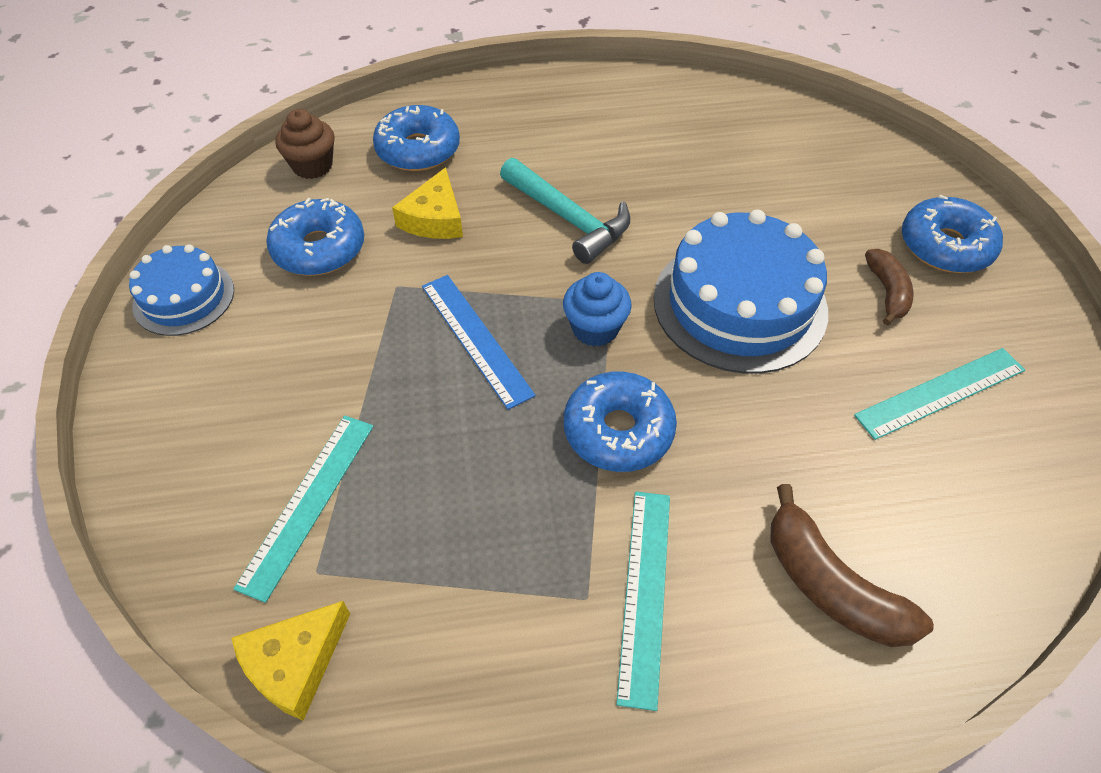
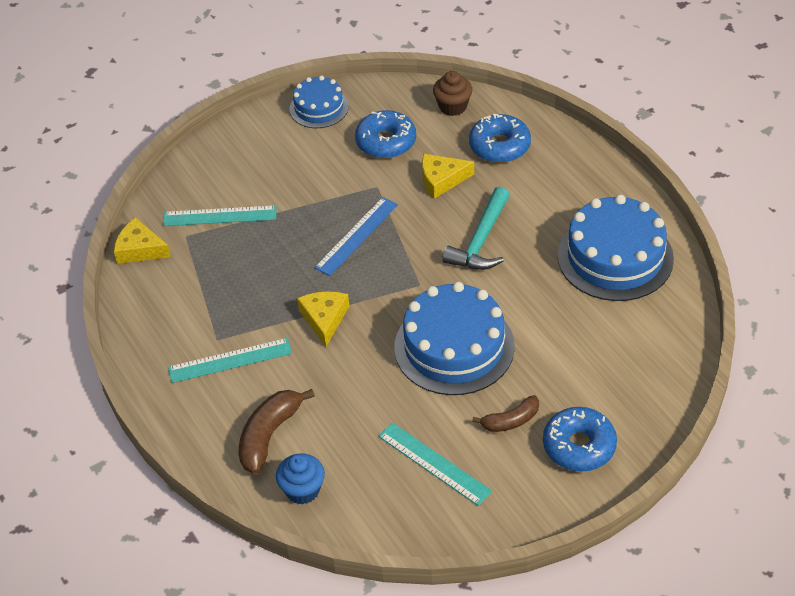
camera: 70 degrees right, 5 degrees down
(595, 328) = (394, 285): blue cupcake -> blue cupcake (302, 490)
(618, 431) = (324, 319): blue donut -> yellow cheese
(663, 122) = (615, 257): none -> blue cake

